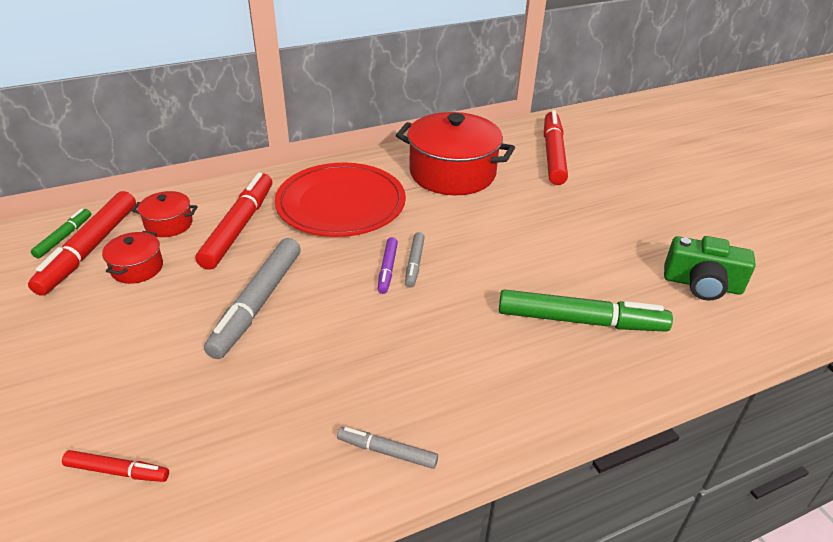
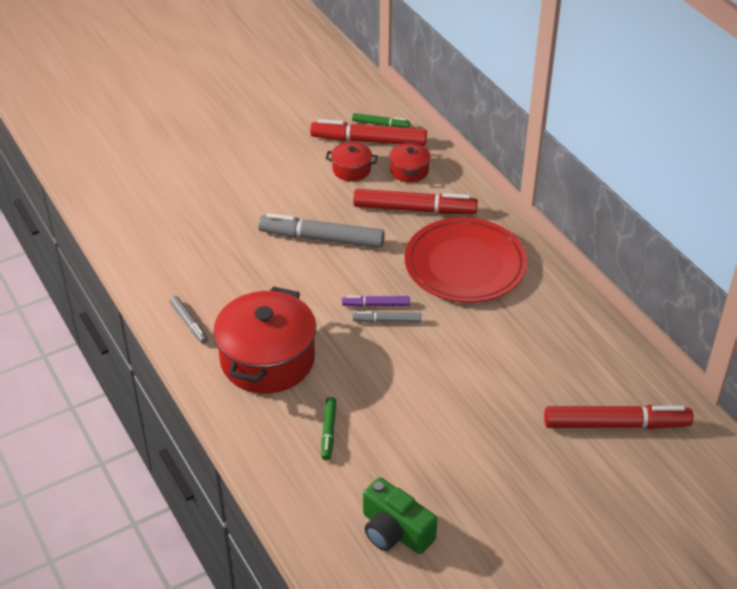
camera: 85 degrees right, 5 degrees up
(117, 471) = (172, 212): red marker -> none
(387, 452) = (189, 323): grey marker -> grey marker turned 135 degrees clockwise
(452, 173) = (545, 338): red pot -> red pot (267, 359)
(580, 321) = (328, 431): green marker -> green marker, size x0.51
(702, 284) = (395, 531): green camera -> green camera turned 60 degrees counterclockwise

